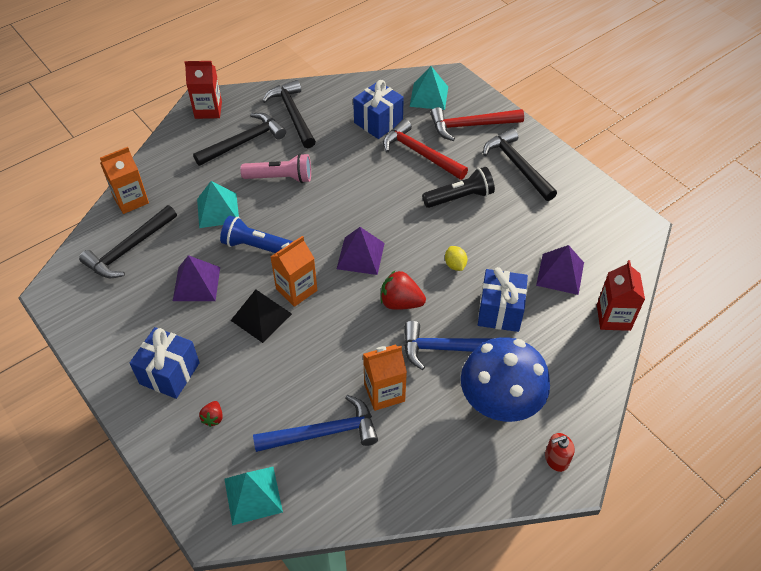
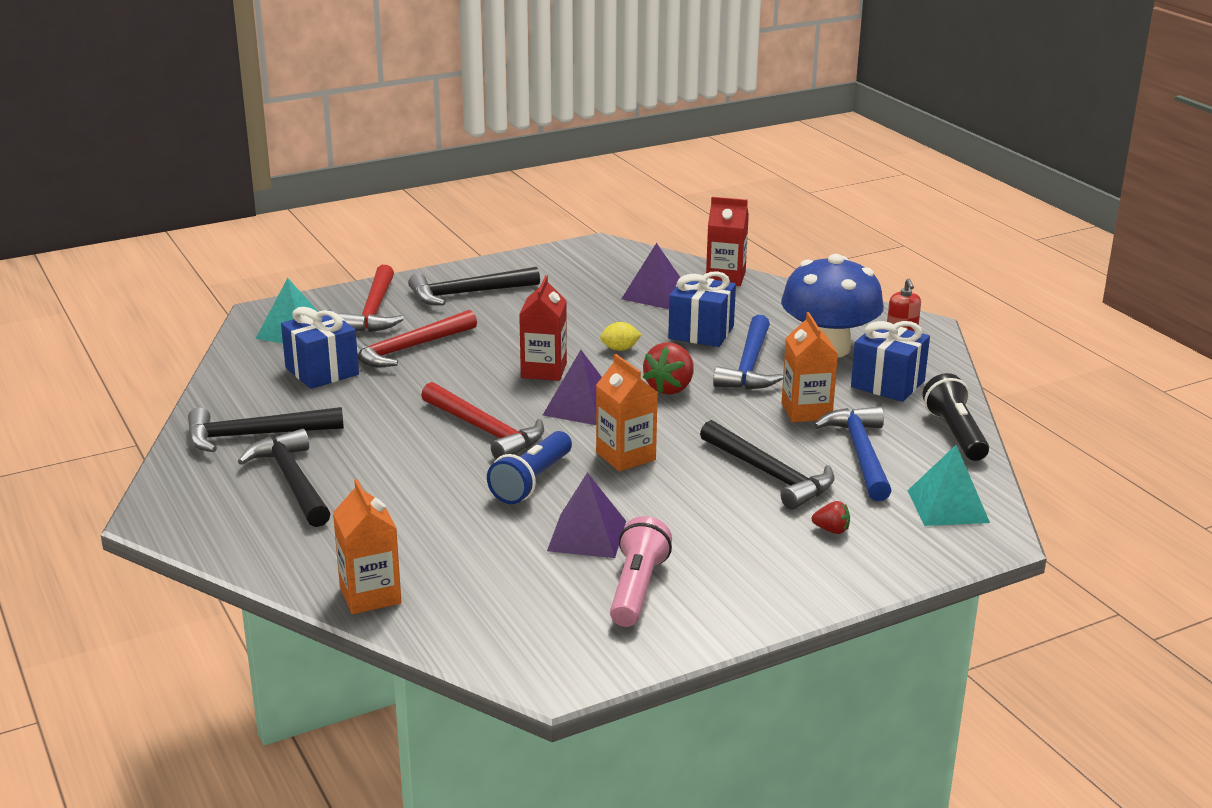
camera: 80 degrees left, 25 degrees down
(129, 249) = (488, 598): black hammer -> black hammer (769, 475)
(169, 373) = (751, 563): blue gift -> blue gift (887, 384)
(208, 110) = (185, 511): red carton -> red carton (544, 370)
(218, 210) = (439, 511): turquoise pyramid -> none
(261, 317) = (667, 485): black pyramid -> none
(280, 178) = (396, 454): pink flashlight -> pink flashlight (637, 589)
(317, 213) = (485, 431): none -> red hammer
(460, 197) = (505, 333): black flashlight -> black flashlight (955, 433)

